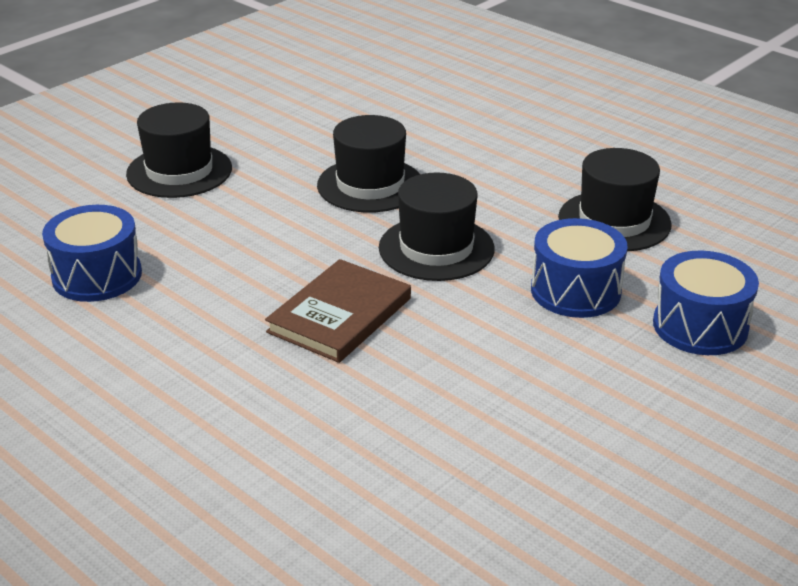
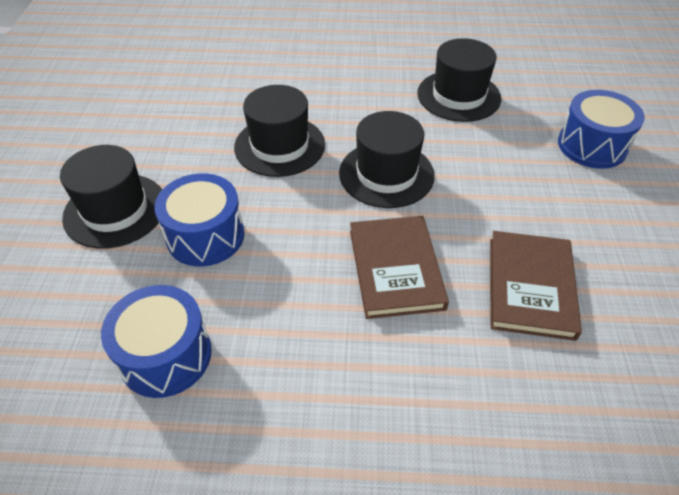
camera: 40 degrees left, 15 degrees up
(441, 389) = (530, 287): none -> brown book
(575, 291) = (503, 159): blue drum -> blue drum (205, 236)

